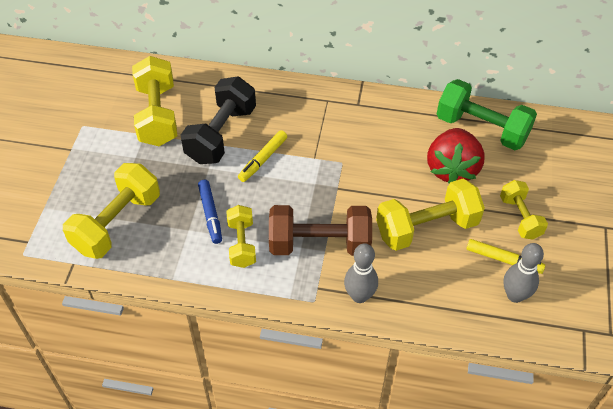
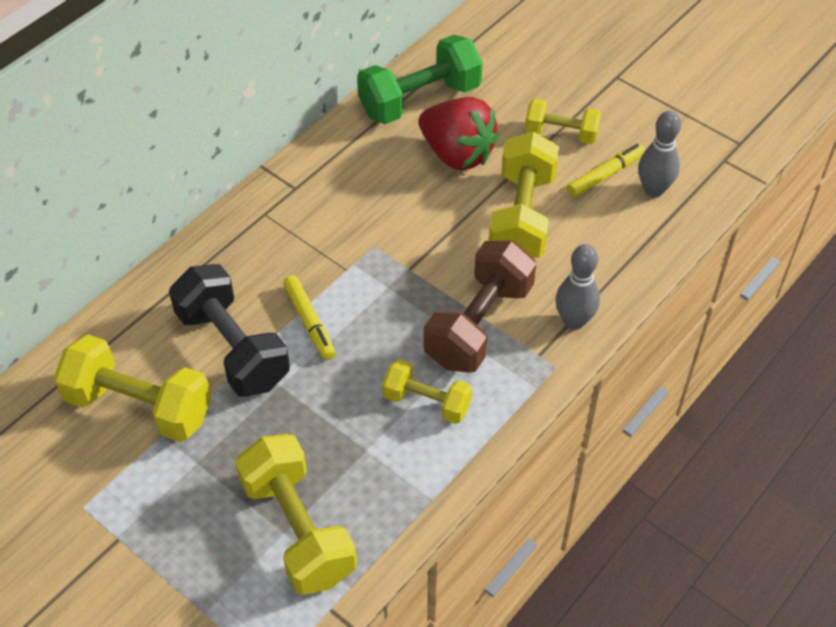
camera: 60 degrees left, 0 degrees up
(210, 214) = (358, 416): blue marker -> none

